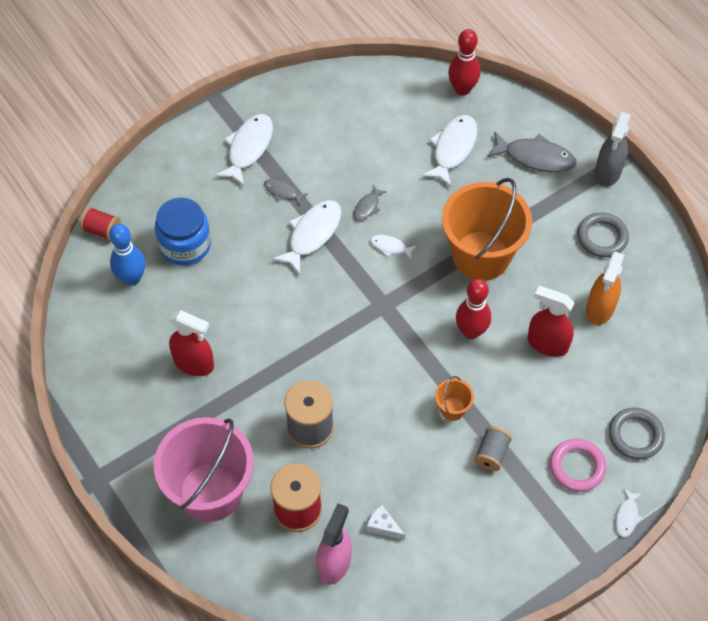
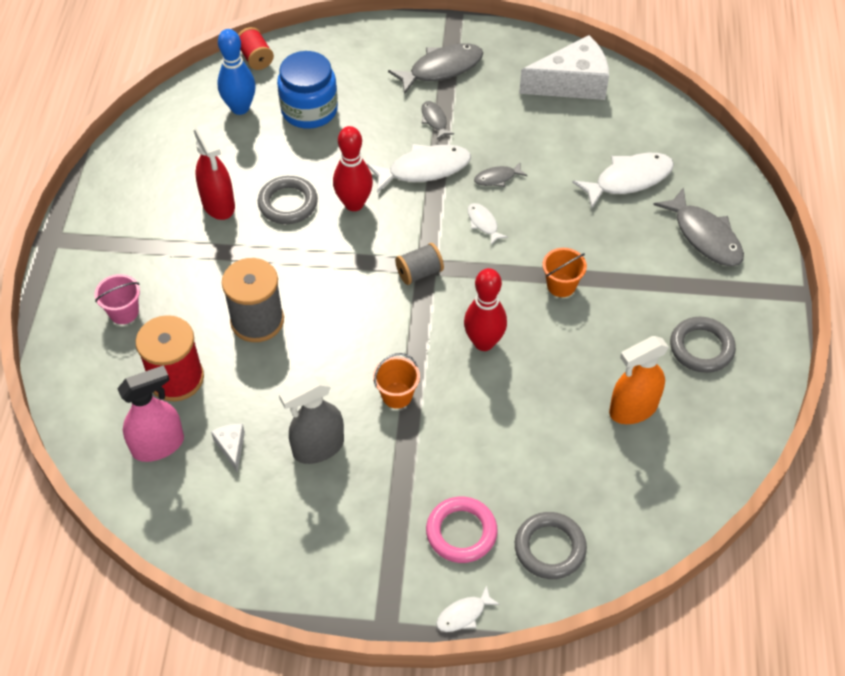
camera: 40 degrees right, 5 degrees down
(210, 491) = (124, 312): pink bucket -> pink bucket, size x0.41
(243, 327) = (288, 203): none -> grey ring
(248, 148) = (441, 69): white fish -> grey fish
(349, 100) = (572, 83): none -> white cheese
(462, 89) = (690, 136): red bowling pin -> red bowling pin (354, 204)
(481, 256) = (561, 285): orange bucket -> orange bucket, size x0.41
(491, 454) = (392, 460): grey spool -> grey spool (419, 273)
(547, 344) = (546, 403): red spray bottle -> none
(607, 172) = (767, 295): grey spray bottle -> grey spray bottle (318, 448)

